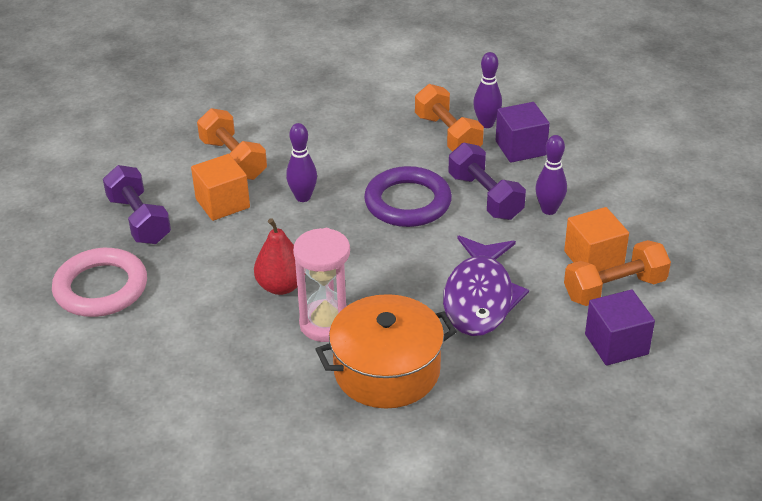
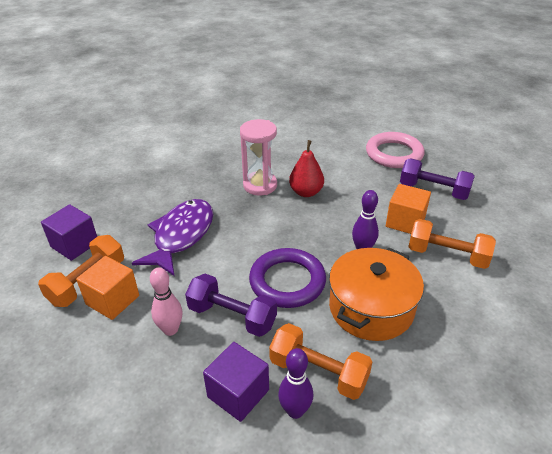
camera: 145 degrees right, 0 degrees up
(387, 370) = (206, 178): orange pot -> orange pot (371, 308)
(480, 297) = (181, 236): purple fish -> purple fish turned 45 degrees clockwise
(549, 210) = (170, 329): purple bowling pin -> pink bowling pin

